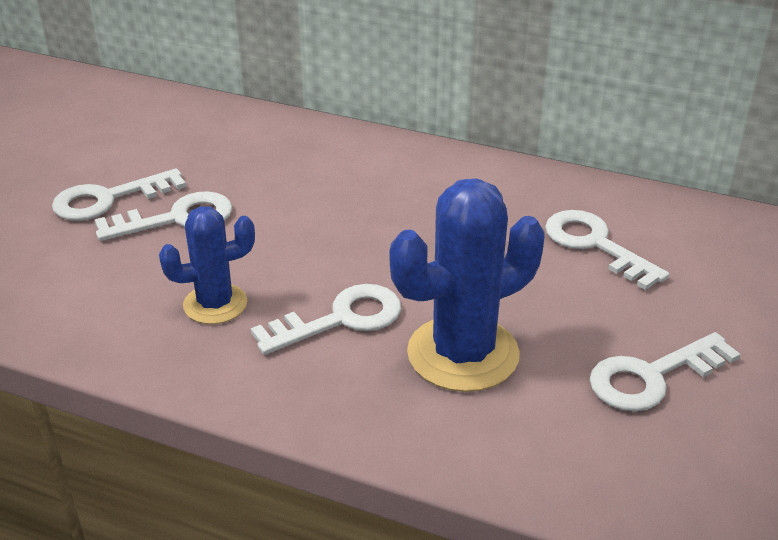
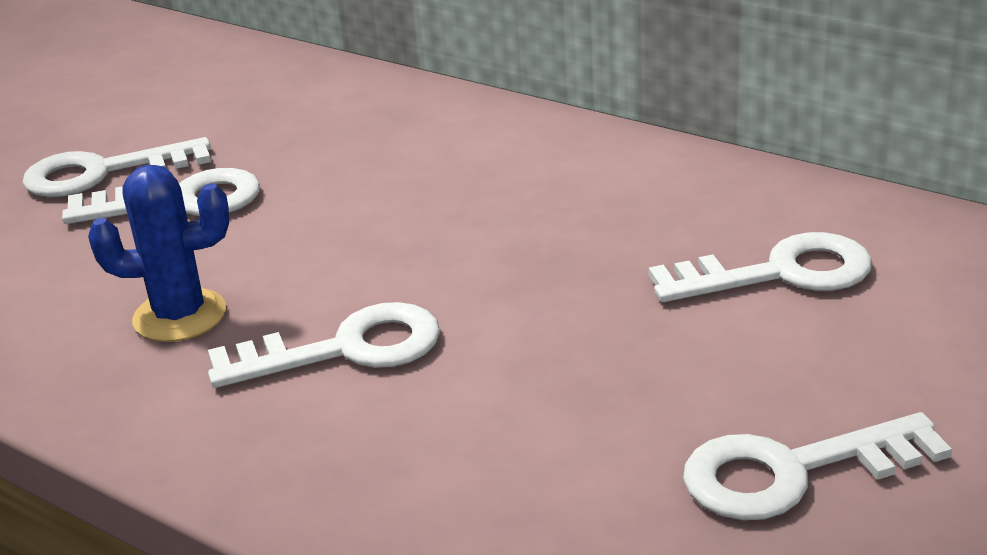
camera: 15 degrees right, 5 degrees down
(463, 354) = (505, 412): blue cactus -> none
(595, 245) = (778, 273): white key -> white key turned 105 degrees clockwise

